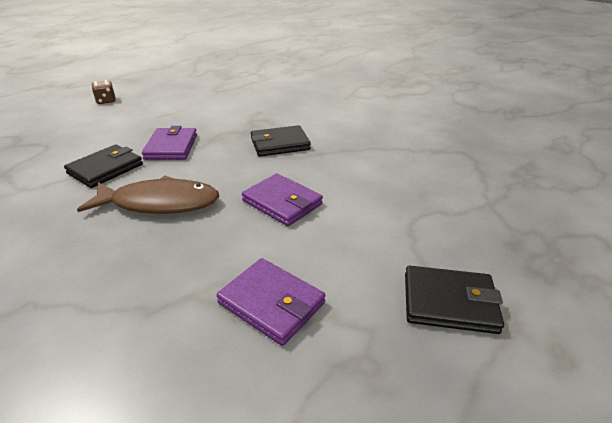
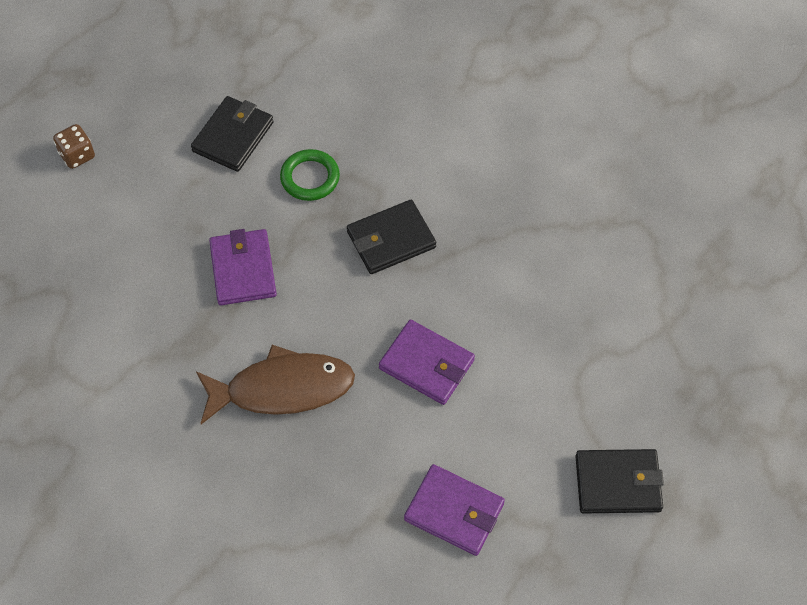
camera: 10 degrees left, 25 degrees up
(105, 169) = (179, 333): black wallet -> black wallet (233, 137)
(238, 118) = (310, 178): none -> green ring

